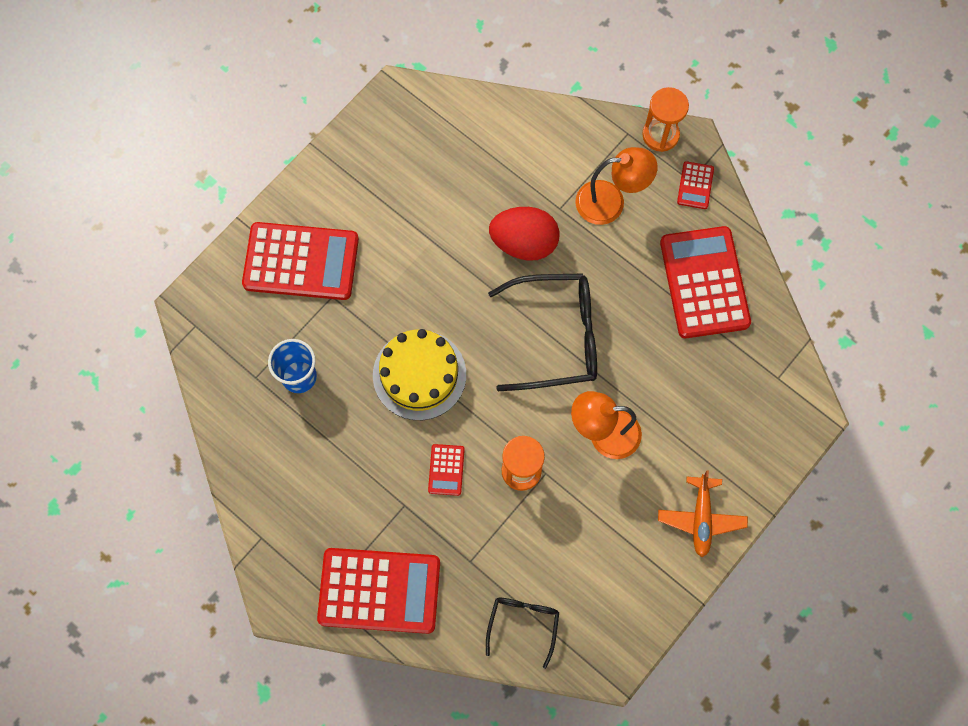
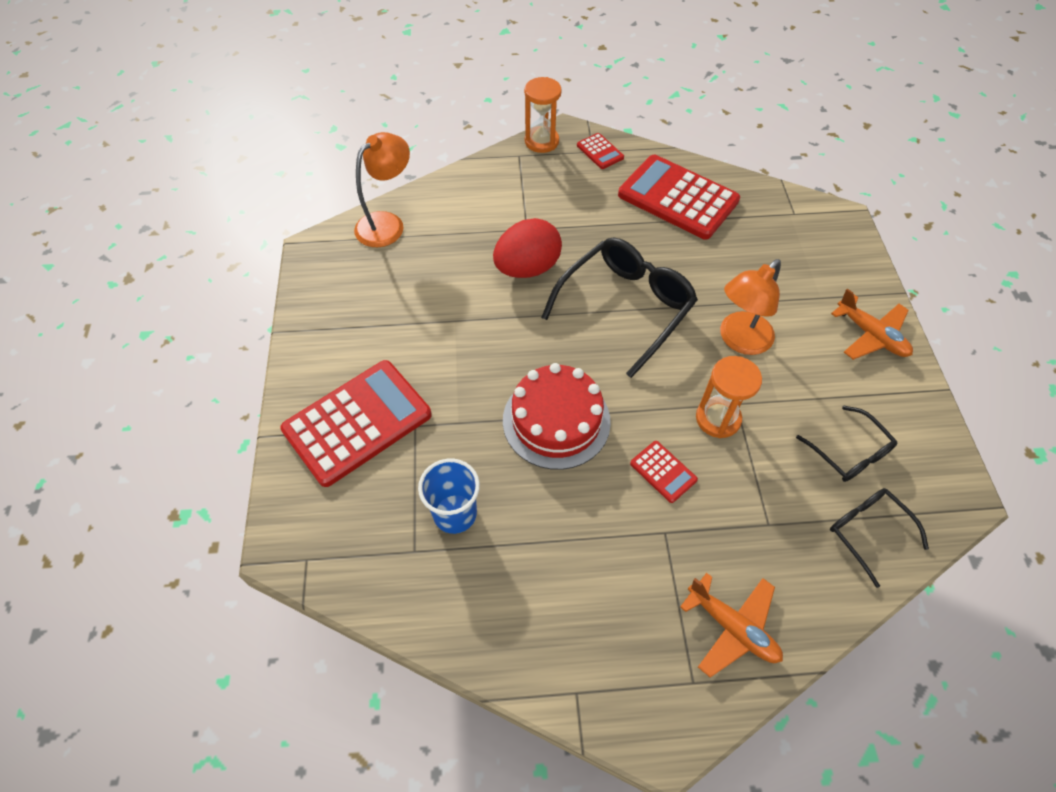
camera: 45 degrees left, 15 degrees down
(379, 591) = (732, 627): red calculator -> orange plane
(419, 375) = (556, 421): yellow cake -> red cake
(576, 572) = (849, 452): none -> black glasses
(610, 202) = (557, 199): orange lamp -> orange lamp (387, 223)

